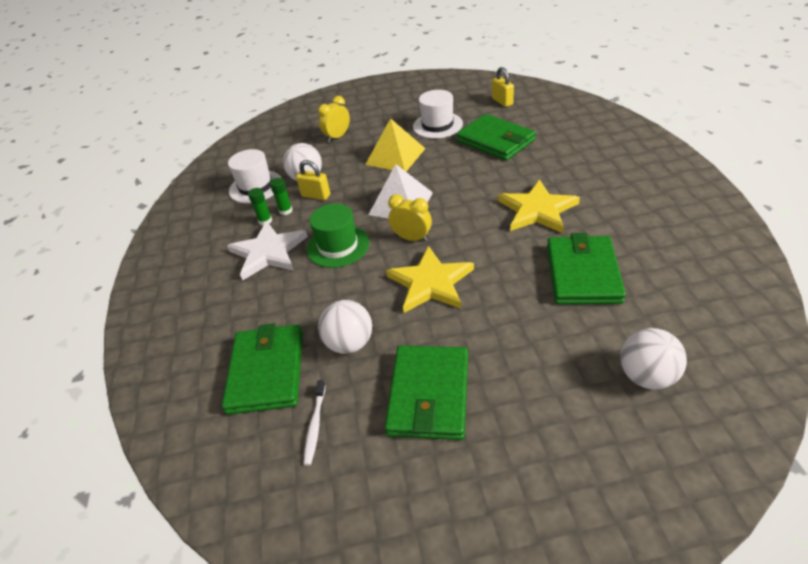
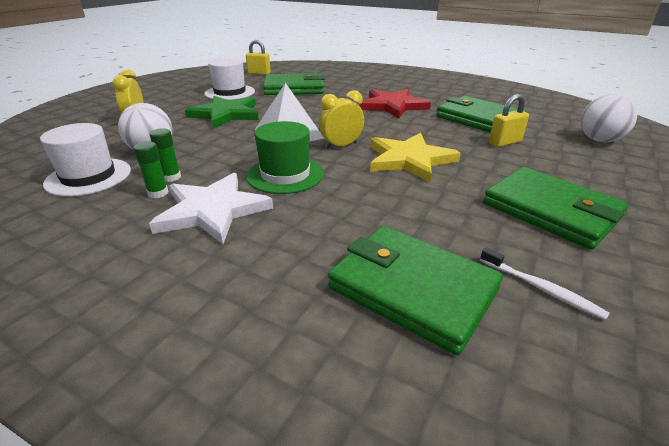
camera: 55 degrees left, 10 degrees down
(316, 195) = (188, 157): yellow padlock -> yellow padlock (504, 142)
(349, 343) = (435, 220): white ball -> none
(395, 156) = (226, 114): yellow pyramid -> green star
(537, 210) = (393, 106): yellow star -> red star

